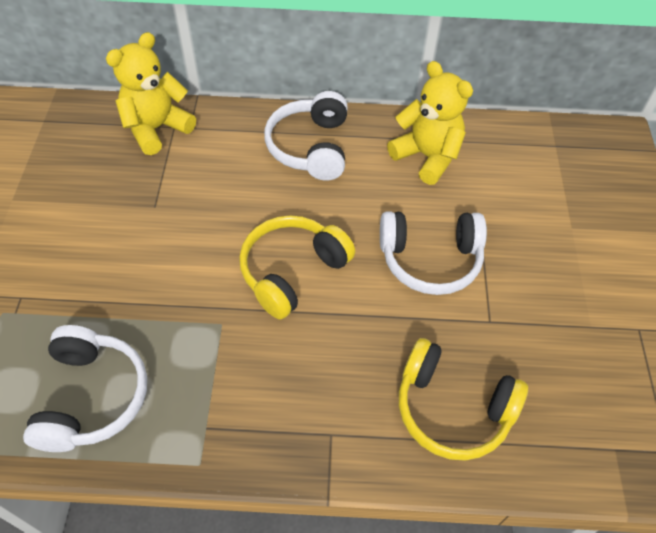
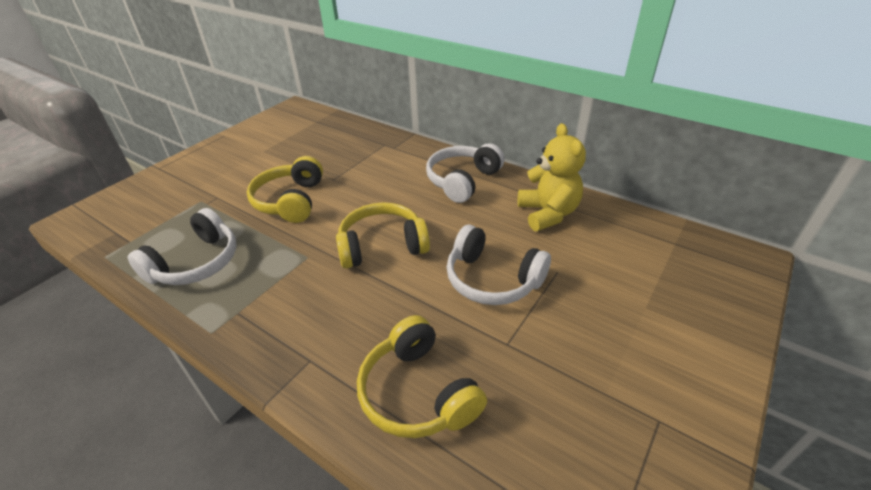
camera: 35 degrees right, 15 degrees down
(129, 260) = (290, 201): none -> yellow headphones
(157, 128) = (373, 142): yellow teddy bear -> none

